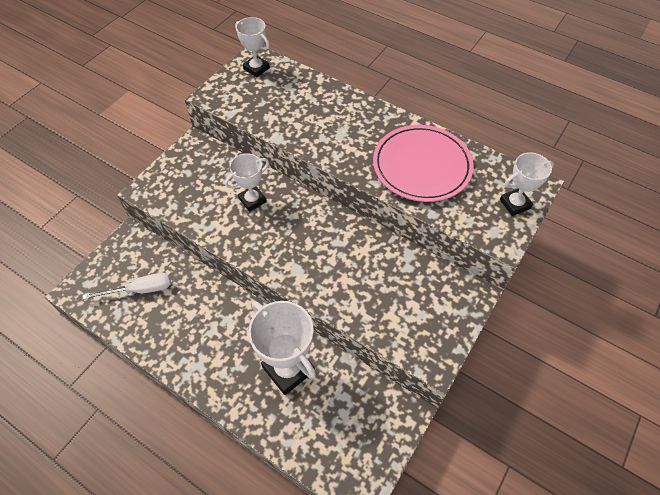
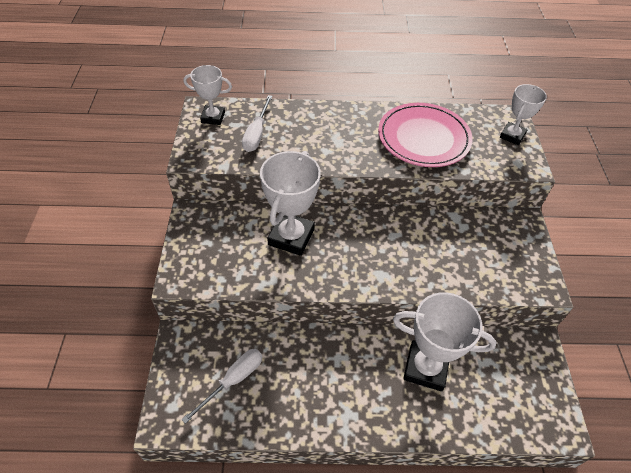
camera: 35 degrees left, 5 degrees down
(252, 200) = (291, 237): white trophy -> white trophy, size x1.67
(278, 98) = (257, 134): none -> white screwdriver

